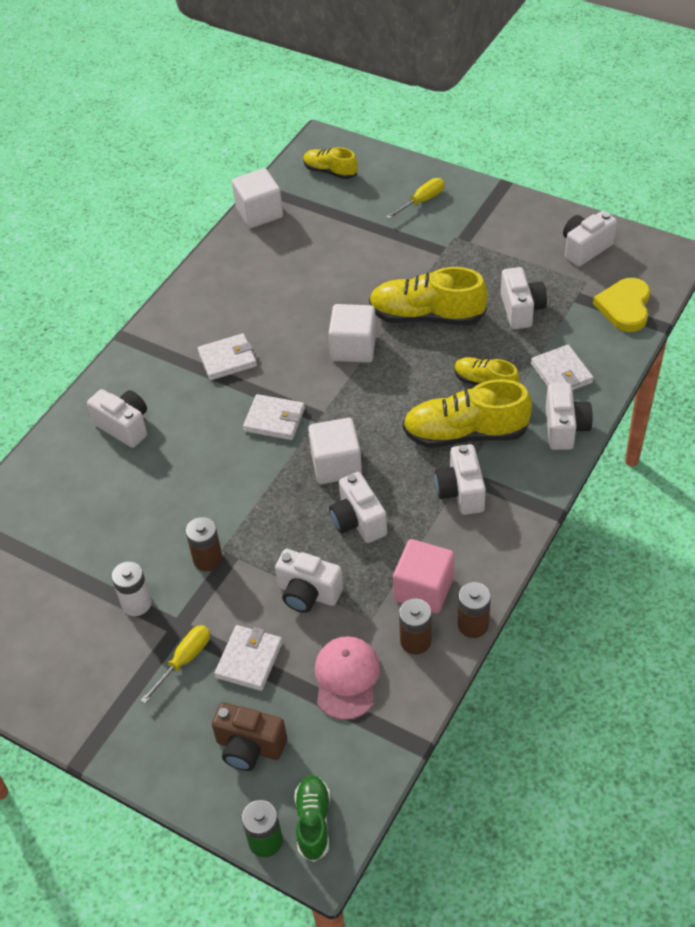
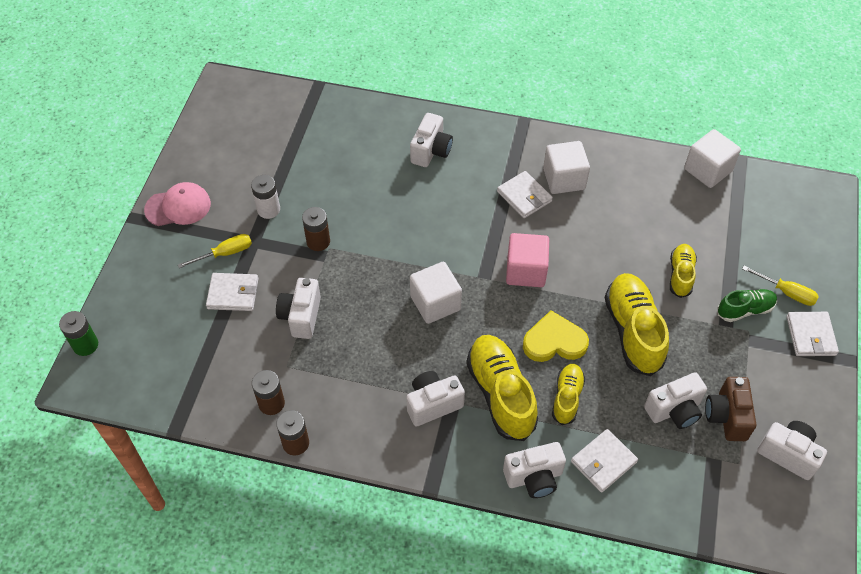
camera: 70 degrees right, 5 degrees up
(184, 660) = (225, 253): yellow screwdriver -> yellow screwdriver turned 45 degrees counterclockwise
(249, 747) = (159, 314): brown camera -> brown camera (727, 416)
(274, 420) = (470, 247): white wallet -> white wallet (810, 336)
(313, 822) = (103, 371): green shoe -> green shoe (745, 310)
(330, 171) = (789, 208): yellow shoe -> yellow shoe (680, 275)
(346, 678) = (228, 363): pink cap -> pink cap (178, 207)
(353, 347) = (571, 283): white cube -> white cube (564, 179)
(358, 521) = (381, 333): white camera -> none
(424, 589) = (323, 398): pink cube -> pink cube (526, 271)
(625, 307) = (718, 507): yellow heart -> yellow heart (554, 341)

